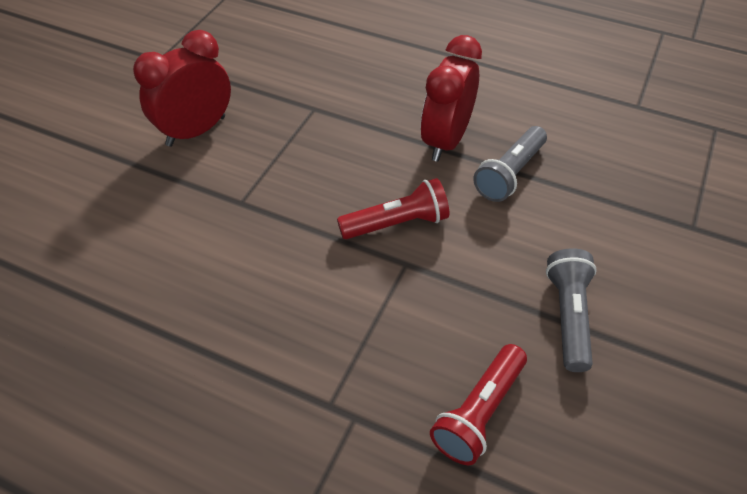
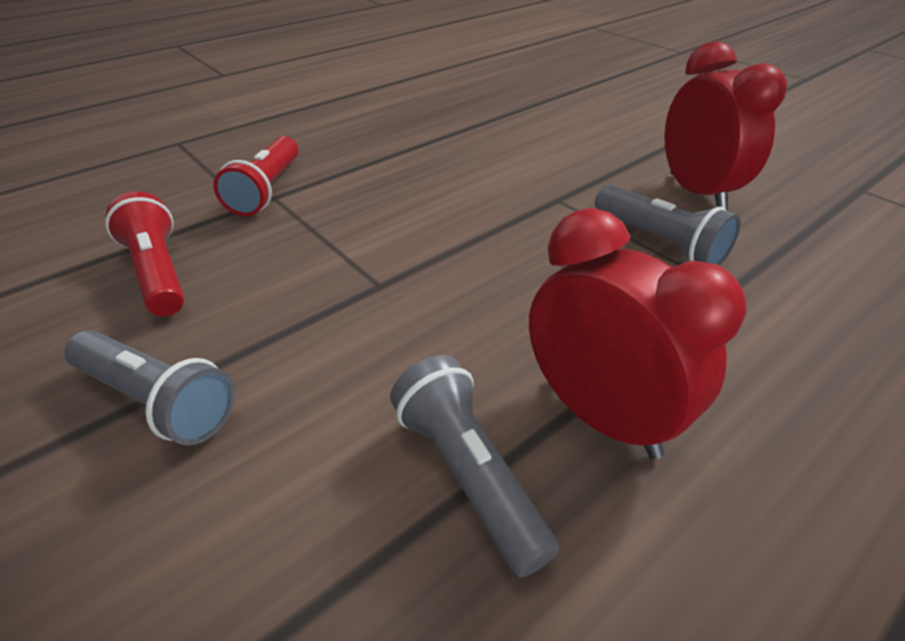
camera: 115 degrees right, 10 degrees down
(277, 141) = (659, 242): none -> grey flashlight
(397, 224) = (447, 297): red flashlight -> red flashlight (266, 190)

